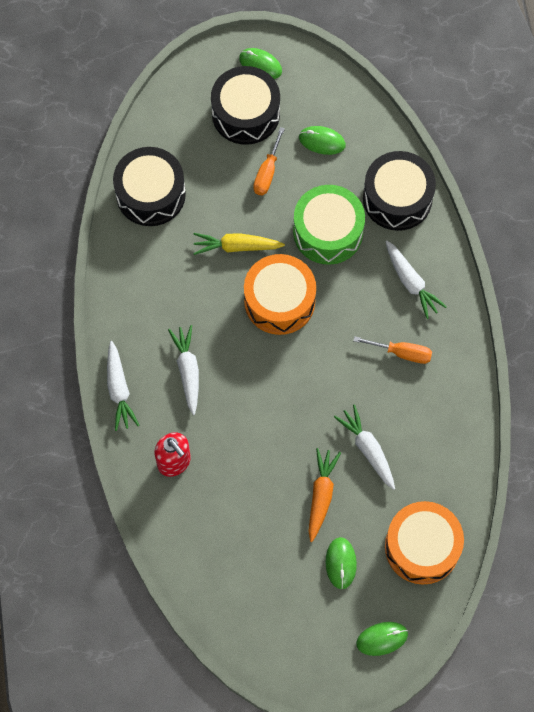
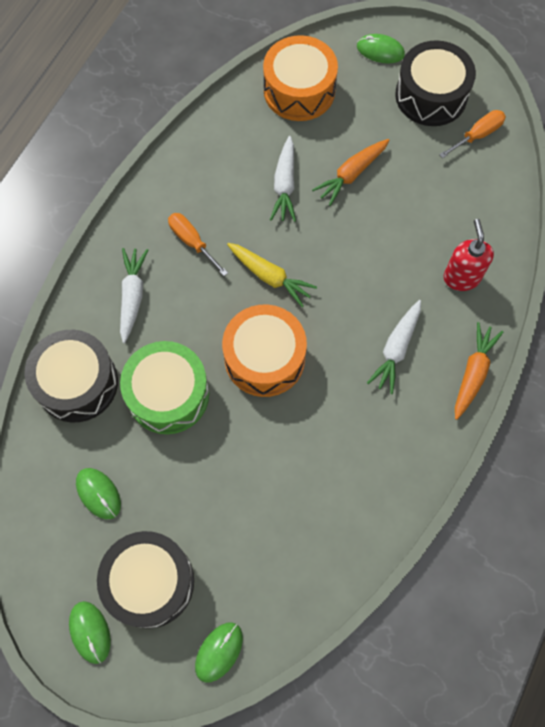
camera: 145 degrees left, 0 degrees up
(119, 389) = (473, 373): white carrot -> orange carrot
(150, 194) = (313, 557): black drum -> black drum (431, 95)
(237, 247) = (266, 439): yellow carrot -> yellow carrot (269, 276)
(267, 172) = (178, 497): orange screwdriver -> orange screwdriver (477, 135)
(341, 563) = (373, 117): green mouse -> green mouse (219, 652)

